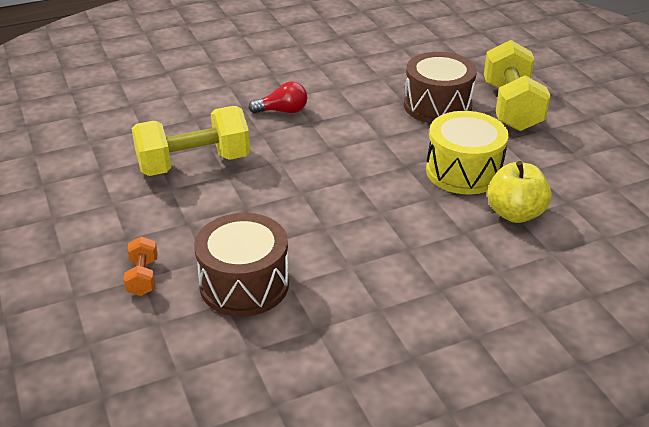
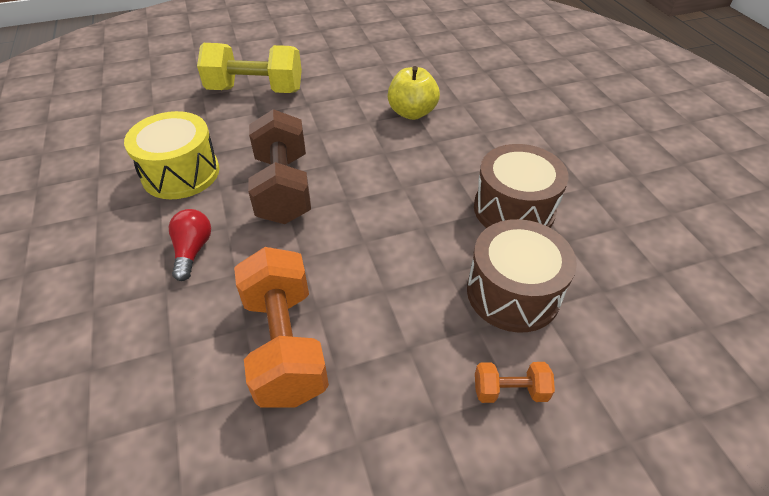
camera: 85 degrees left, 10 degrees up
(194, 164) = (285, 344): yellow dumbbell -> orange dumbbell
(363, 142) = (283, 188): none -> brown dumbbell
(437, 106) = (234, 131): brown drum -> brown drum (514, 209)
(463, 171) = (349, 130): yellow drum -> yellow drum (181, 173)

